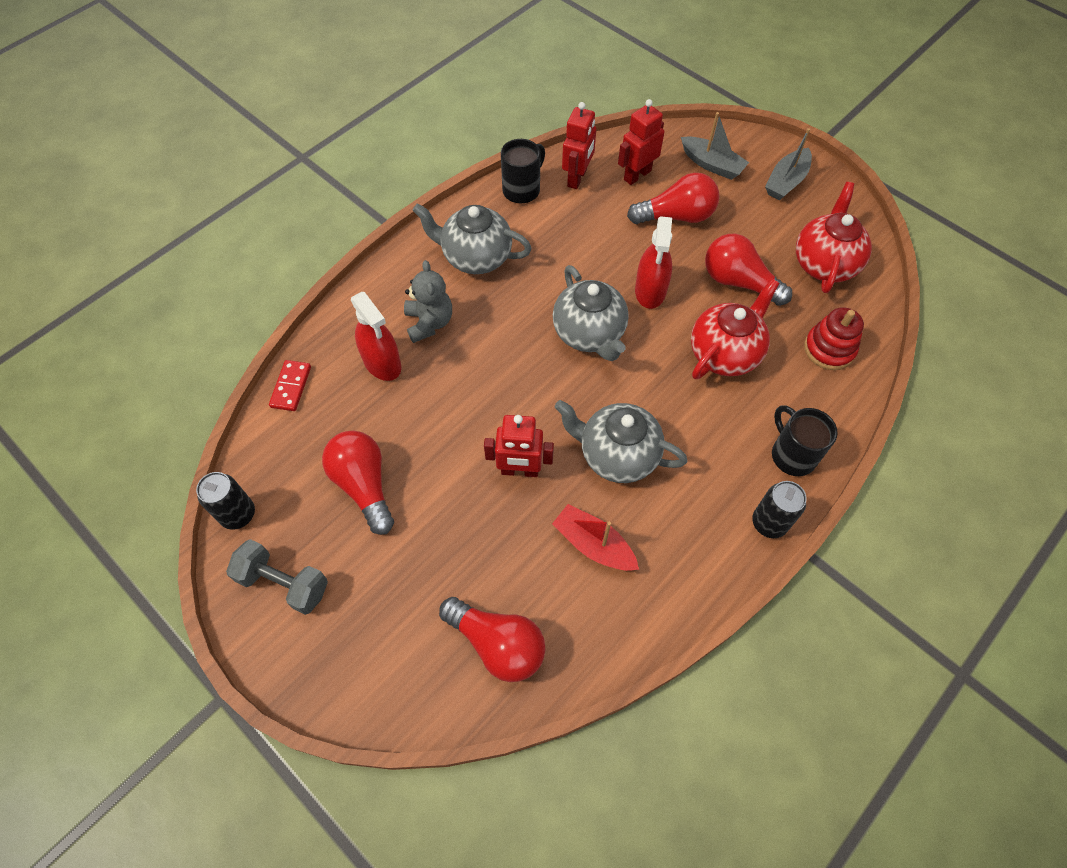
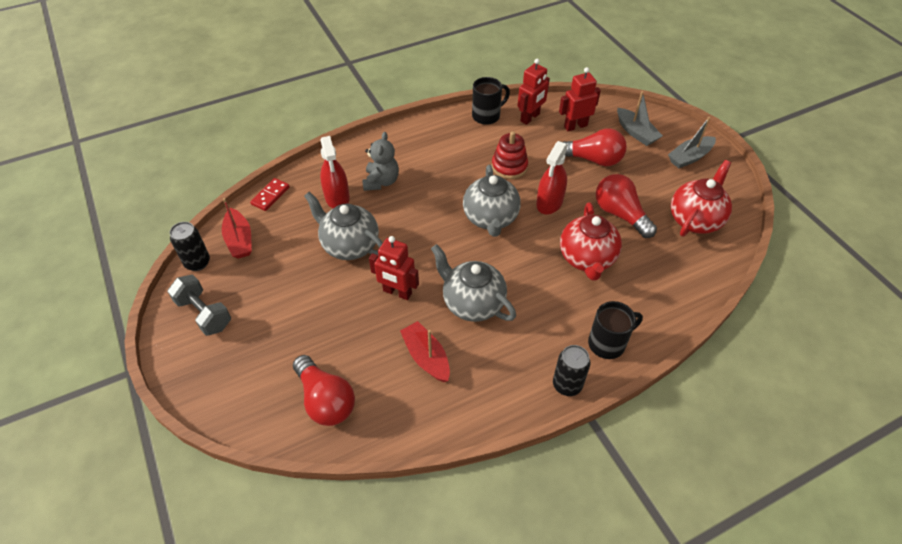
camera: 20 degrees right, 10 degrees down
(280, 464) = (239, 240): none -> red boat
(364, 485) = (286, 269): red light bulb -> none
(475, 257) = (433, 149): grey teapot -> grey teapot (349, 245)
(725, 353) = (587, 259): red teapot -> red teapot turned 120 degrees clockwise
(792, 454) = (608, 343): black mug -> black mug turned 75 degrees clockwise
(829, 349) = (672, 279): red stacking toy -> red stacking toy (509, 166)

